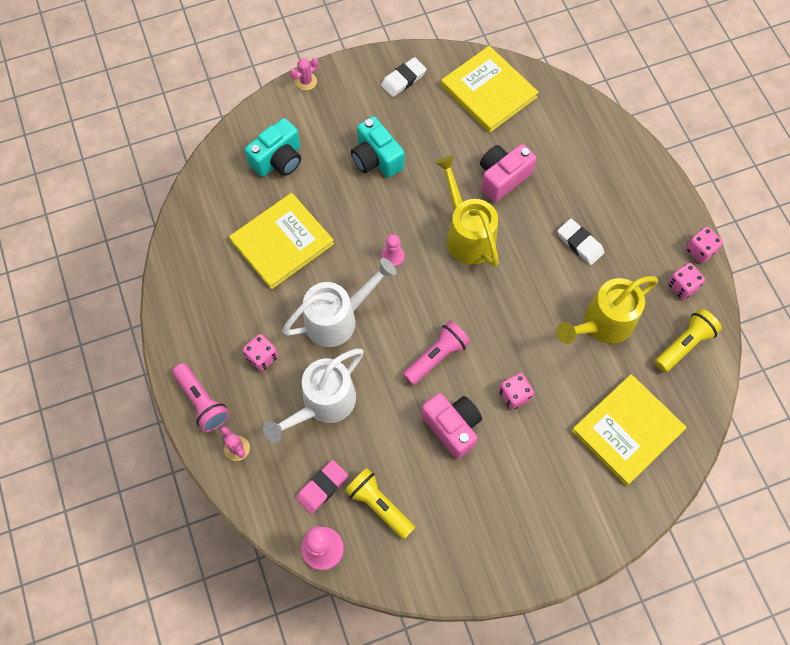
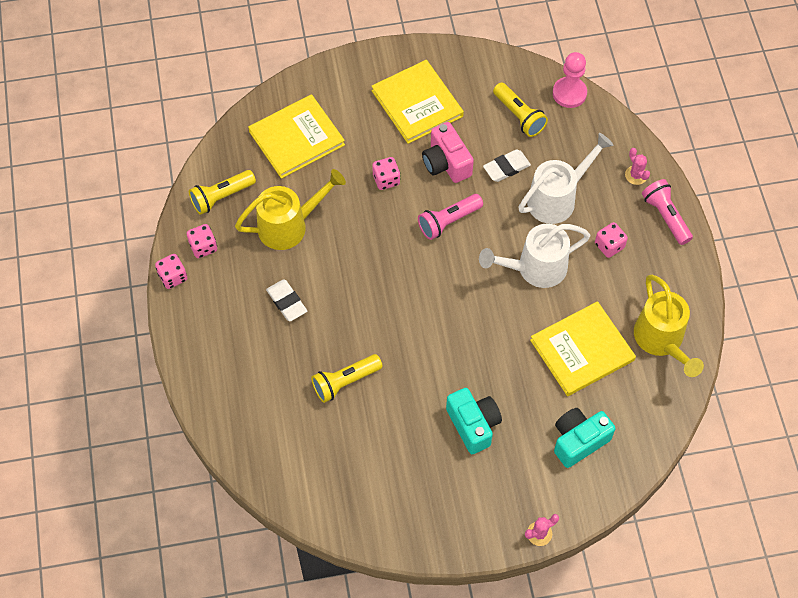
camera: 170 degrees left, 5 degrees down
(322, 488) = (565, 135): pink eraser -> none
(393, 256) = (473, 318): pink pawn -> none
(403, 79) = (427, 517): white eraser -> white eraser (506, 167)
(467, 234) = (395, 329): yellow watering can -> yellow watering can (661, 341)
(488, 91) = (335, 485): yellow book -> yellow book (417, 103)
(502, 178) = (345, 382): pink camera -> yellow flashlight

